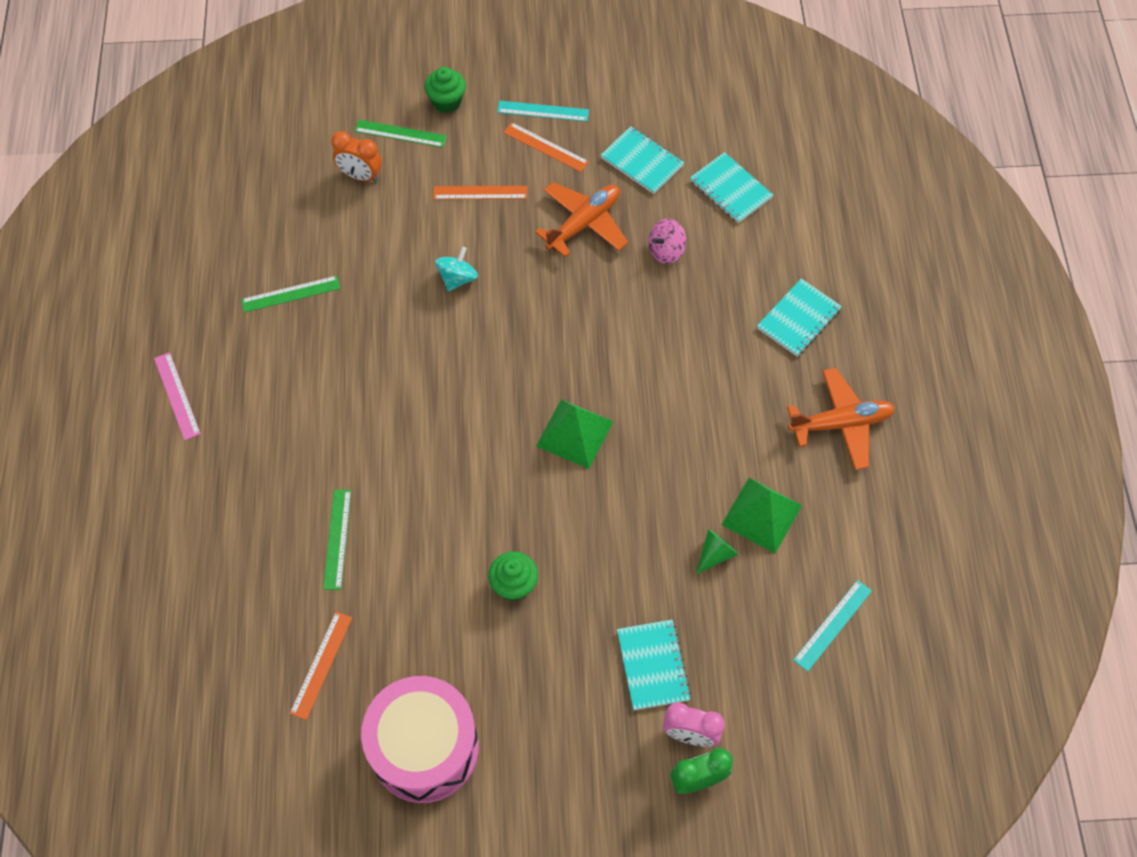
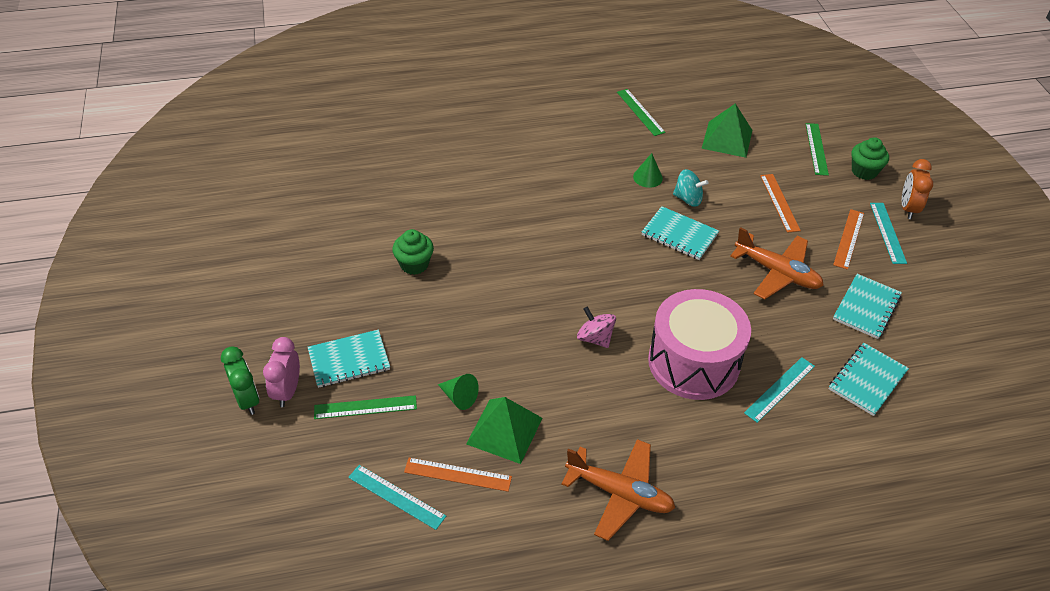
camera: 80 degrees right, 15 degrees down
(177, 395) = (539, 72): pink ruler -> none
(321, 664) = (341, 169): orange ruler -> orange ruler (458, 474)
(337, 539) = (440, 163): green ruler -> green ruler (365, 407)
(361, 176) = (763, 133): orange clock -> orange clock (908, 208)
(413, 311) = (647, 177): none -> green cone
(424, 748) = (278, 229): pink drum -> pink drum (693, 362)
(575, 433) = (559, 288): green pyramid -> green pyramid (727, 139)
(666, 251) = (772, 334): pink spinning top -> pink spinning top (595, 338)
(734, 262) = (780, 389): none -> turquoise ruler
(798, 319) = (733, 449): turquoise notebook -> turquoise notebook (679, 235)
(840, 423) = (619, 493): orange plane -> orange plane turned 45 degrees counterclockwise

